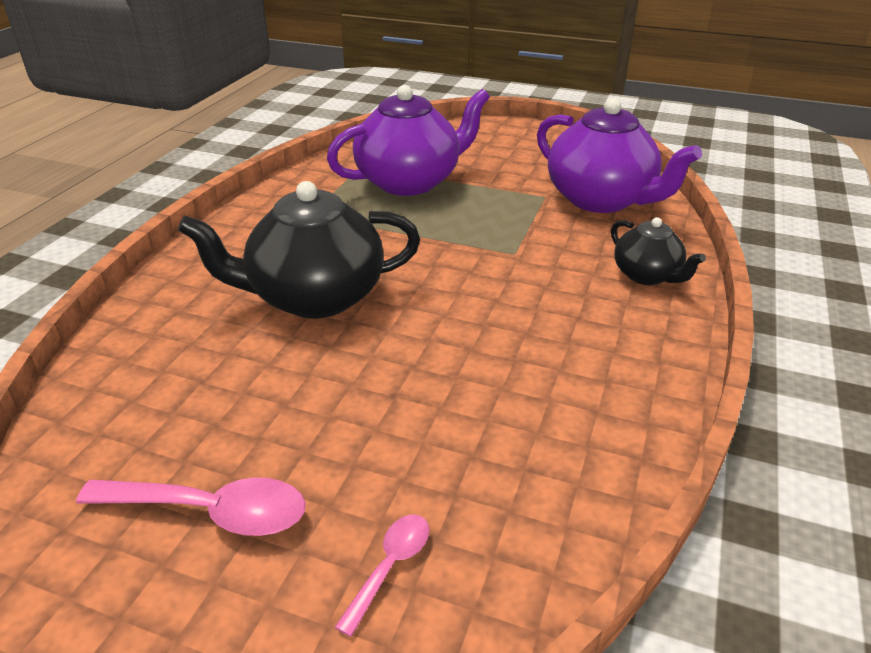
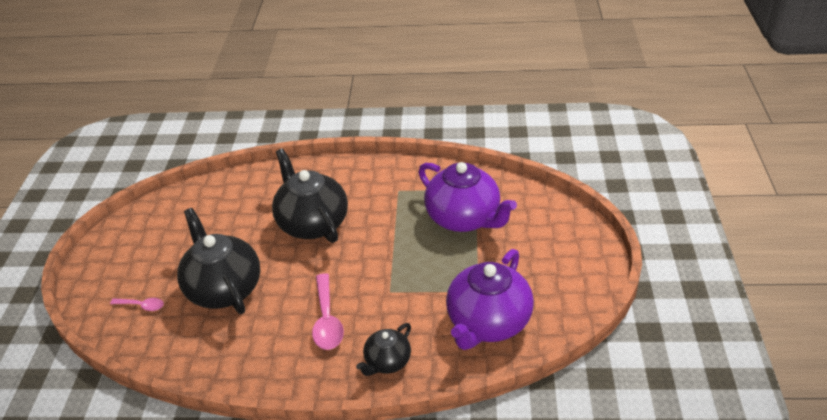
camera: 75 degrees right, 5 degrees up
(211, 511) = (162, 247): pink spoon -> pink spoon (327, 320)
(412, 421) = (224, 288): none -> black teapot

